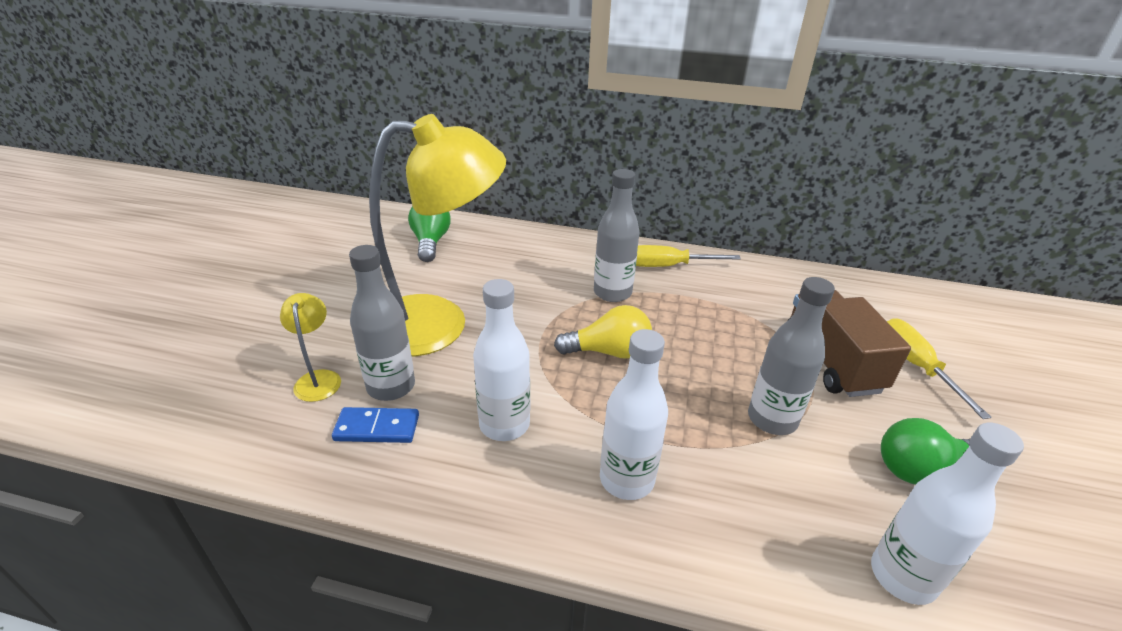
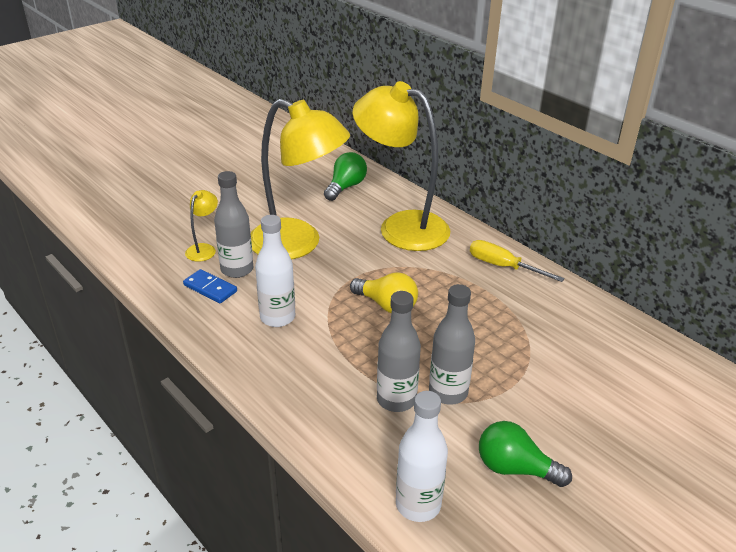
camera: 35 degrees right, 0 degrees up
(533, 263) = (401, 227): none -> yellow lamp
(612, 293) = (435, 269): grey bottle -> grey bottle (396, 399)
(626, 479) = (314, 377): white bottle -> none
(831, 361) = (545, 381): brown truck -> none
(915, 366) = (614, 415): yellow screwdriver -> none

